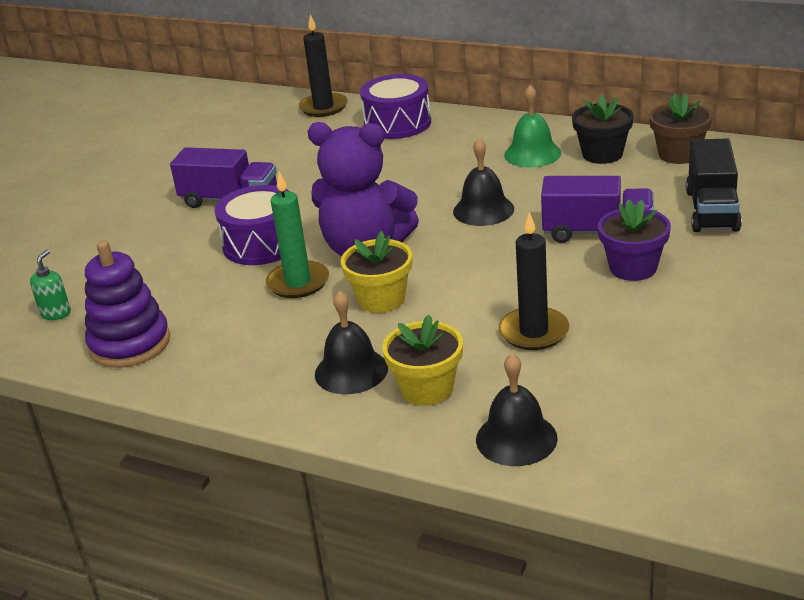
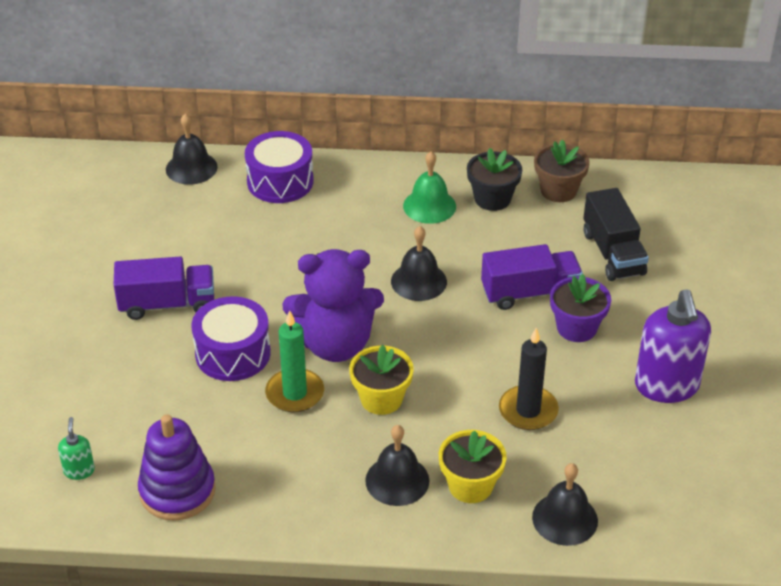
camera: 25 degrees left, 10 degrees up
(323, 107) = (191, 168): black candle -> black bell
(712, 333) = (666, 386): none -> purple soap dispenser

